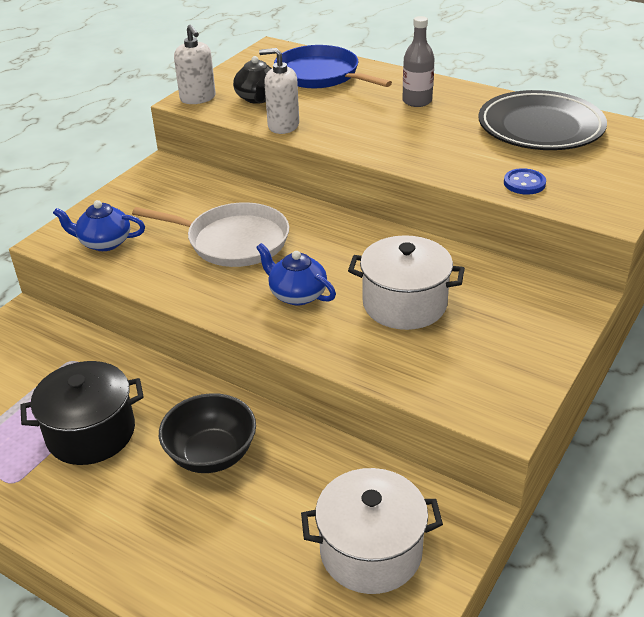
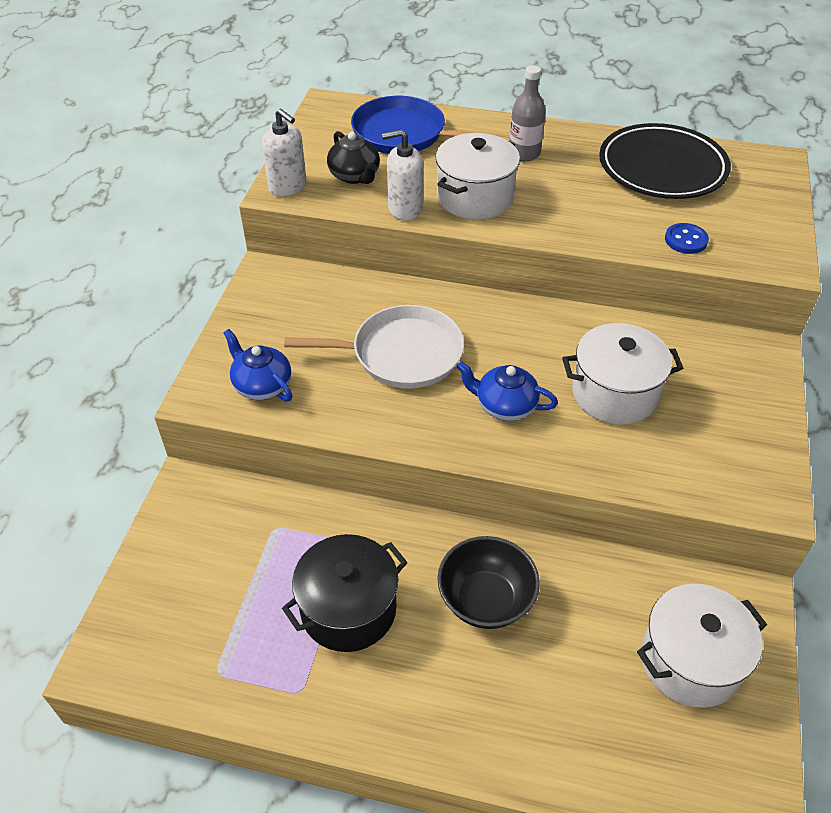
camera: 20 degrees left, 10 degrees up
(104, 242) = (262, 385): blue teapot -> blue teapot turned 60 degrees clockwise
(350, 126) = (475, 197): none -> white pot

